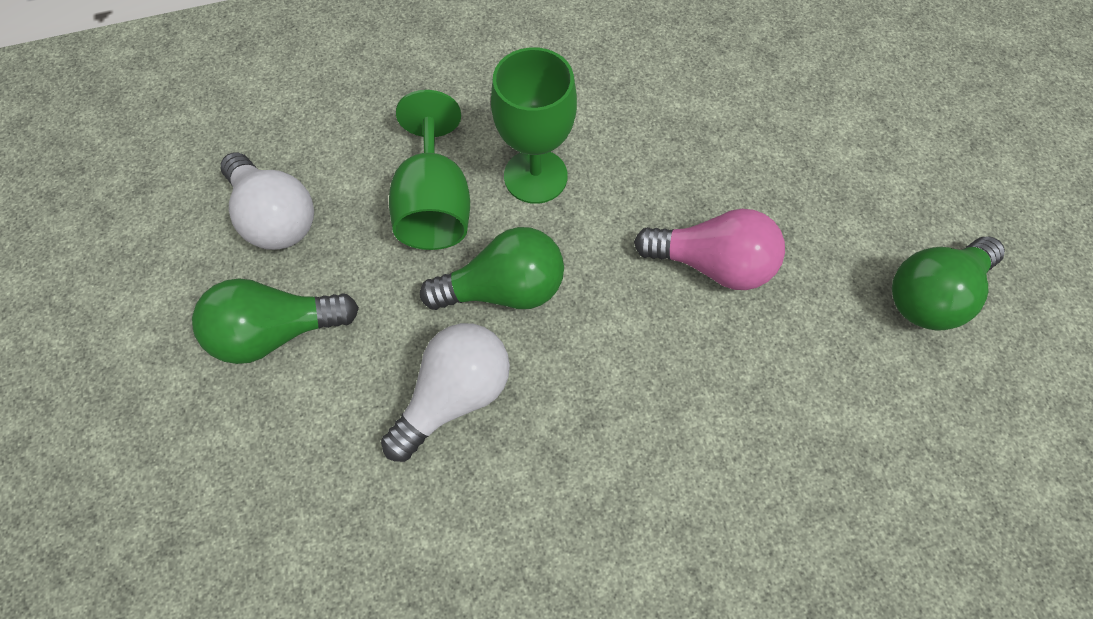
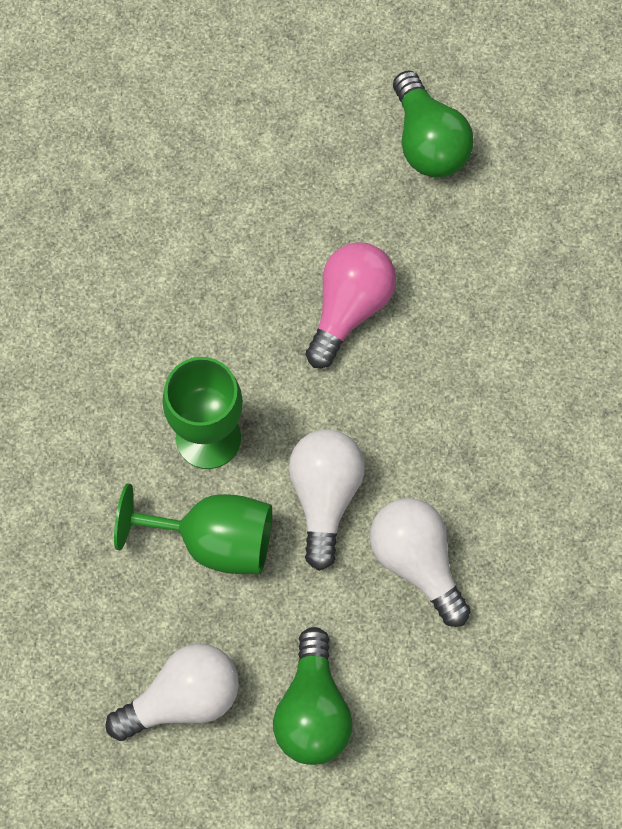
camera: 75 degrees left, 5 degrees up
(504, 289) = (325, 496): green light bulb -> white light bulb

